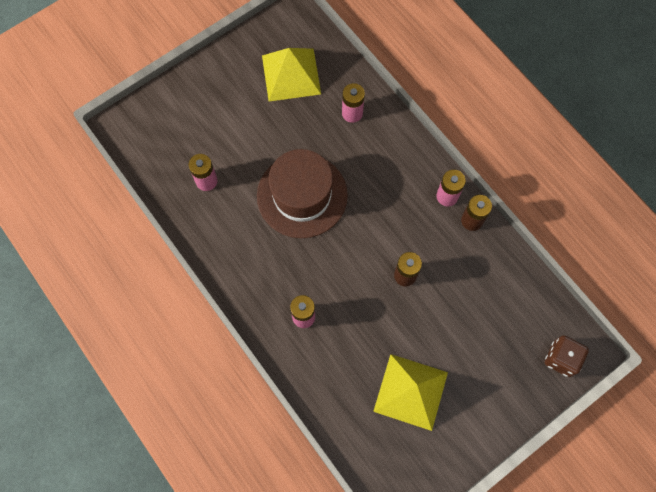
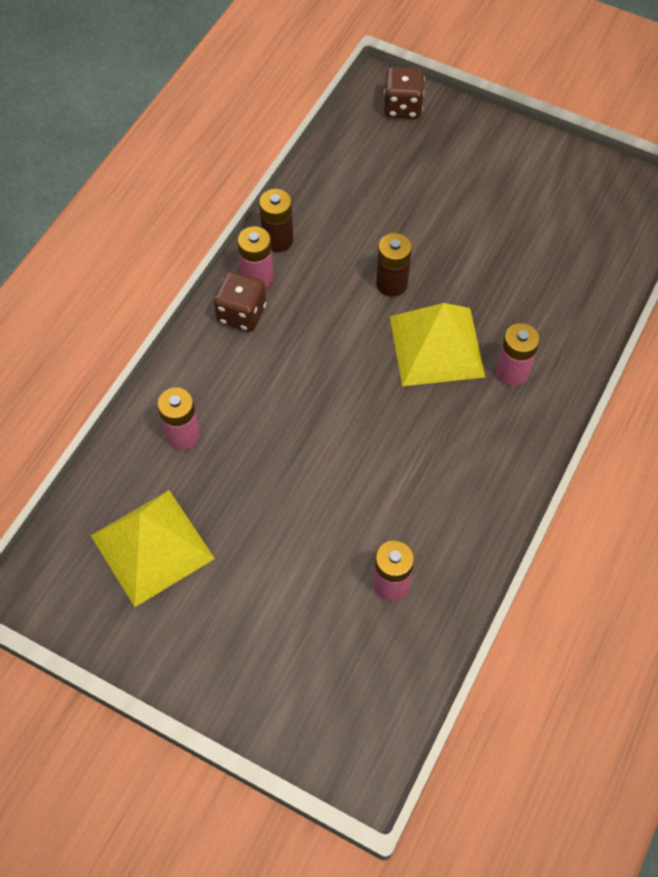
camera: 115 degrees left, 10 degrees down
(302, 195) = (345, 445): brown hat -> none
(411, 391) = (530, 228): yellow pyramid -> yellow pyramid (436, 346)
(422, 176) = (242, 314): none -> brown dice

